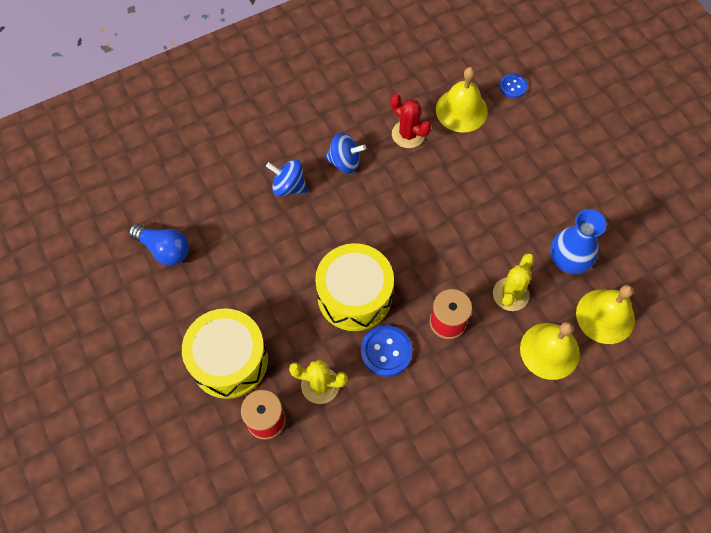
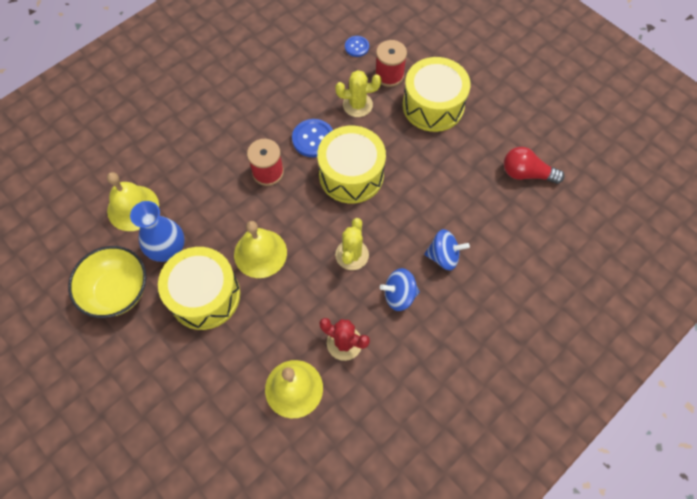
camera: 165 degrees right, 0 degrees up
(164, 249) = (526, 173): blue light bulb -> red light bulb
(510, 294) = (217, 207): yellow cactus -> yellow cactus (352, 255)
(513, 87) = (240, 436): blue button -> blue button (356, 47)
(533, 205) = (204, 295): none -> yellow drum
(549, 351) = (180, 169): yellow bell -> yellow bell (260, 253)
(621, 230) = (117, 291): none -> yellow bowl

